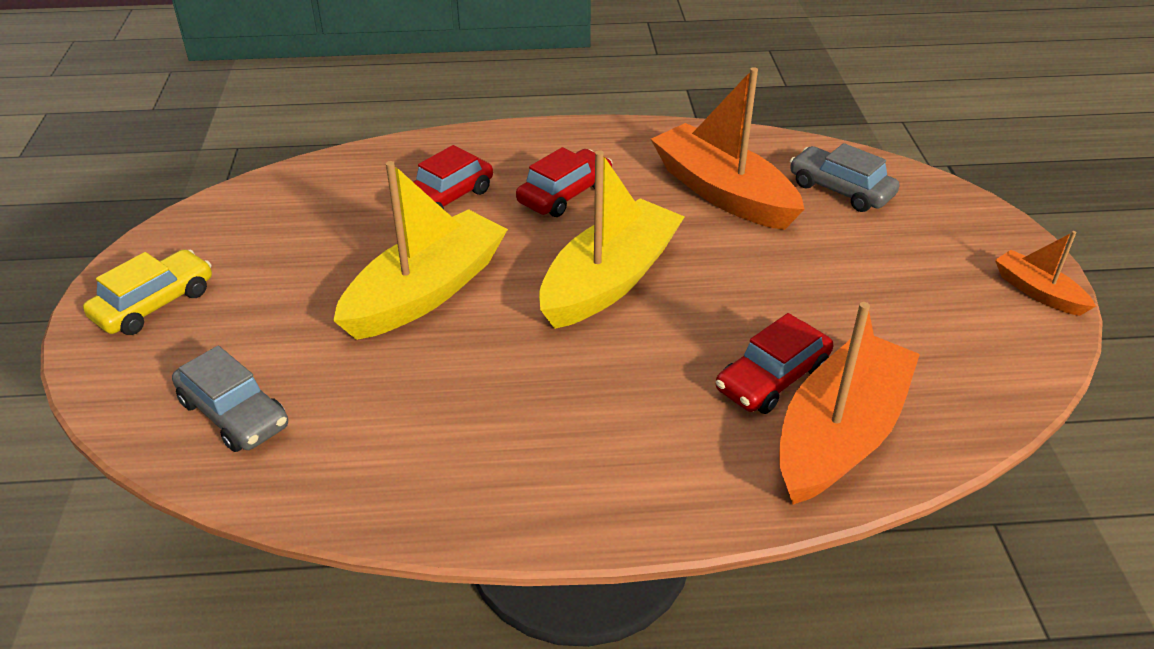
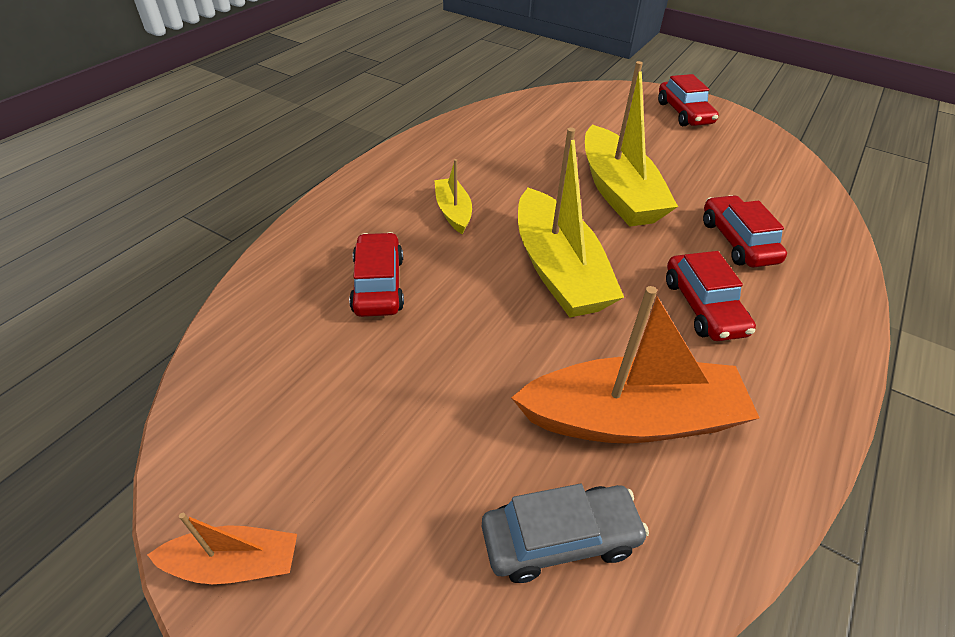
camera: 125 degrees right, 5 degrees up
(154, 304) = (684, 113): yellow car -> red car
(234, 414) = (567, 111): grey car -> none
(601, 394) = (453, 212): none -> yellow boat
(839, 434) = (302, 281): orange boat -> none

